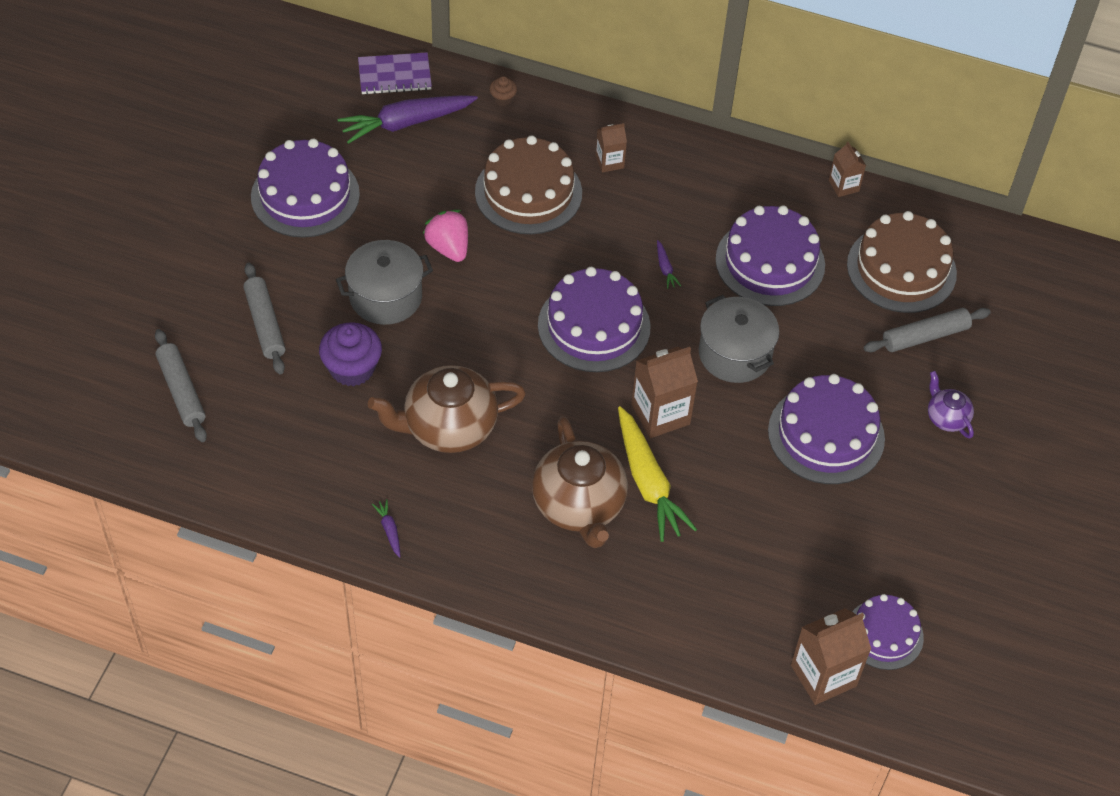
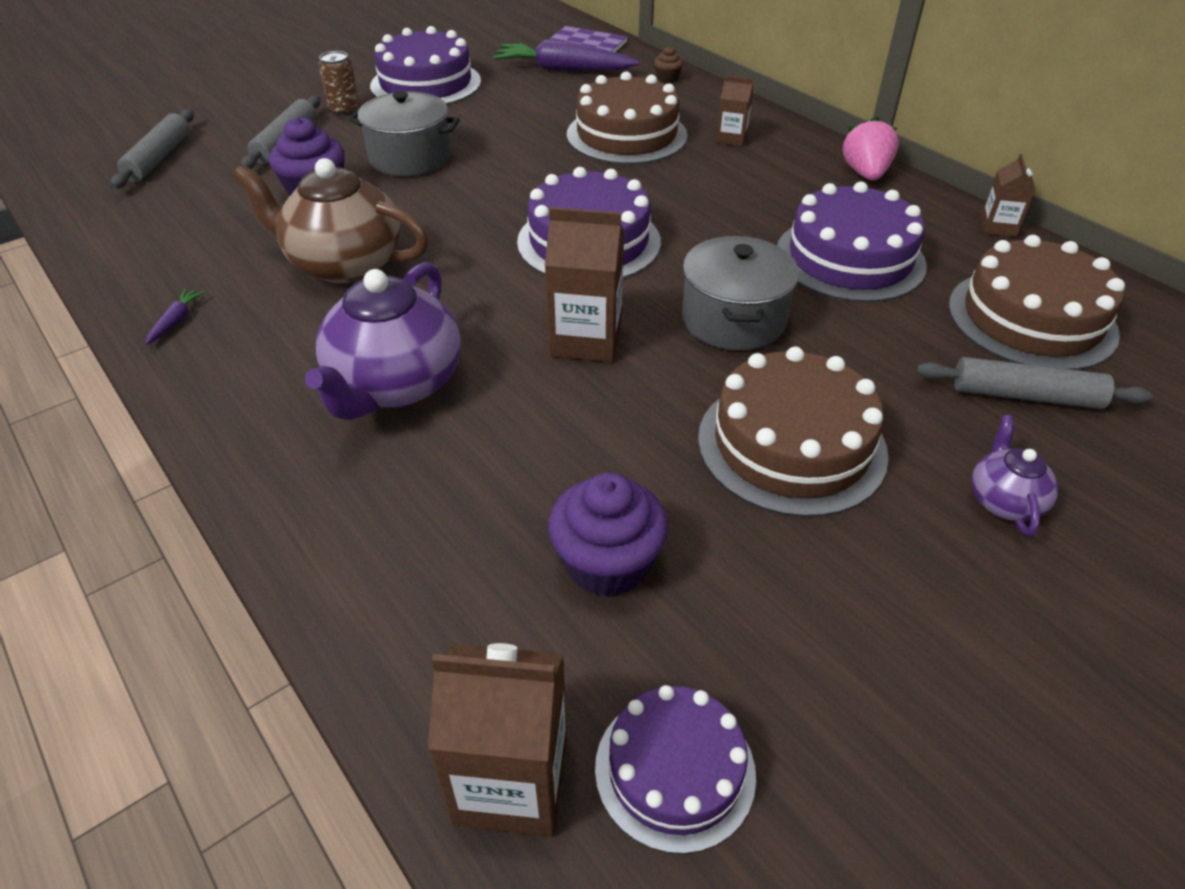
camera: 35 degrees right, 10 degrees down
(270, 261) = (344, 109): none -> brown can
(448, 248) = (508, 146): pink strawberry -> pink strawberry (865, 174)
(579, 505) = (395, 385): brown teapot -> purple teapot
(648, 482) = (502, 397): yellow carrot -> none
(665, 268) = (716, 225): purple carrot -> none
(785, 555) = (607, 563): none -> purple cupcake
(826, 434) = (791, 445): purple cake -> brown cake

